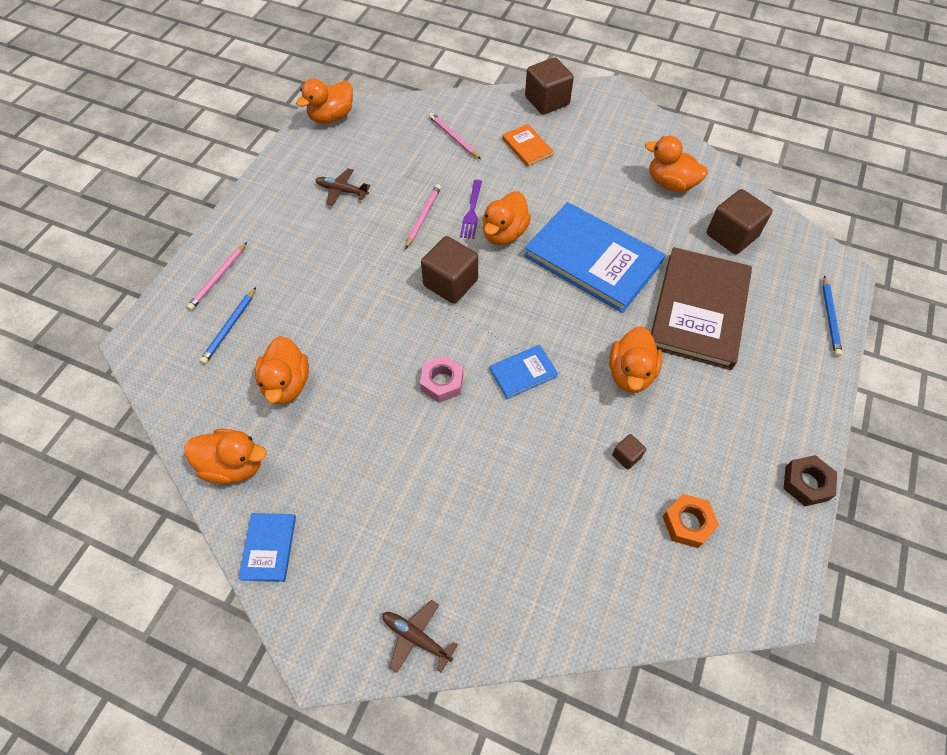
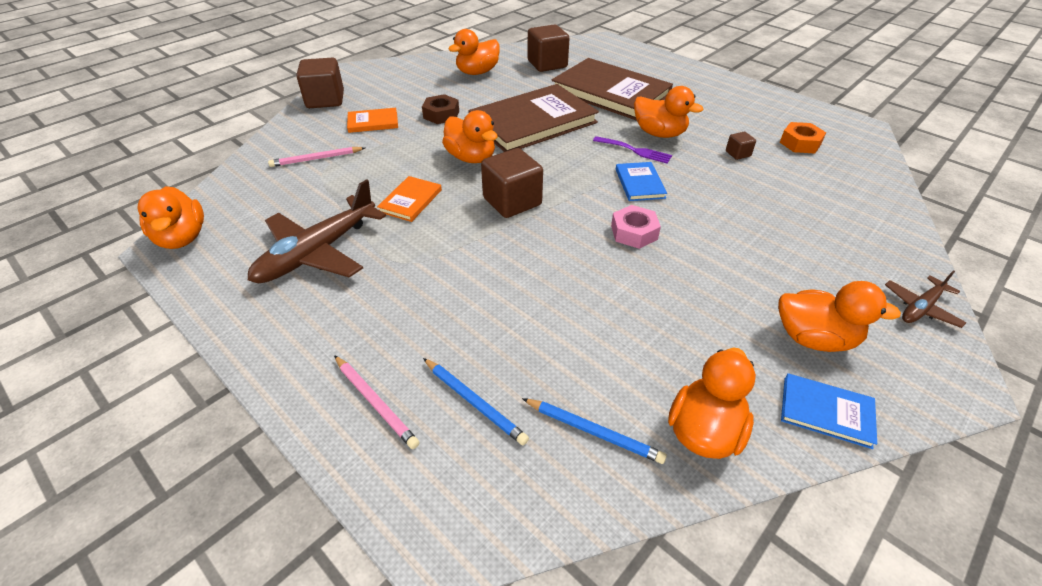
camera: 70 degrees left, 15 degrees down
(287, 384) = (593, 355): orange duck -> orange duck (814, 338)
(342, 191) = (318, 252): brown plane -> brown plane, size x1.96
(423, 217) = (410, 201): pink pencil -> orange book
(472, 212) = (429, 170): purple fork -> purple fork (635, 150)
(592, 259) = (533, 122): blue book -> brown book
(806, 483) = (770, 94): brown nut -> brown nut (441, 115)
(829, 317) = (639, 53): blue pencil -> blue pencil (593, 432)

